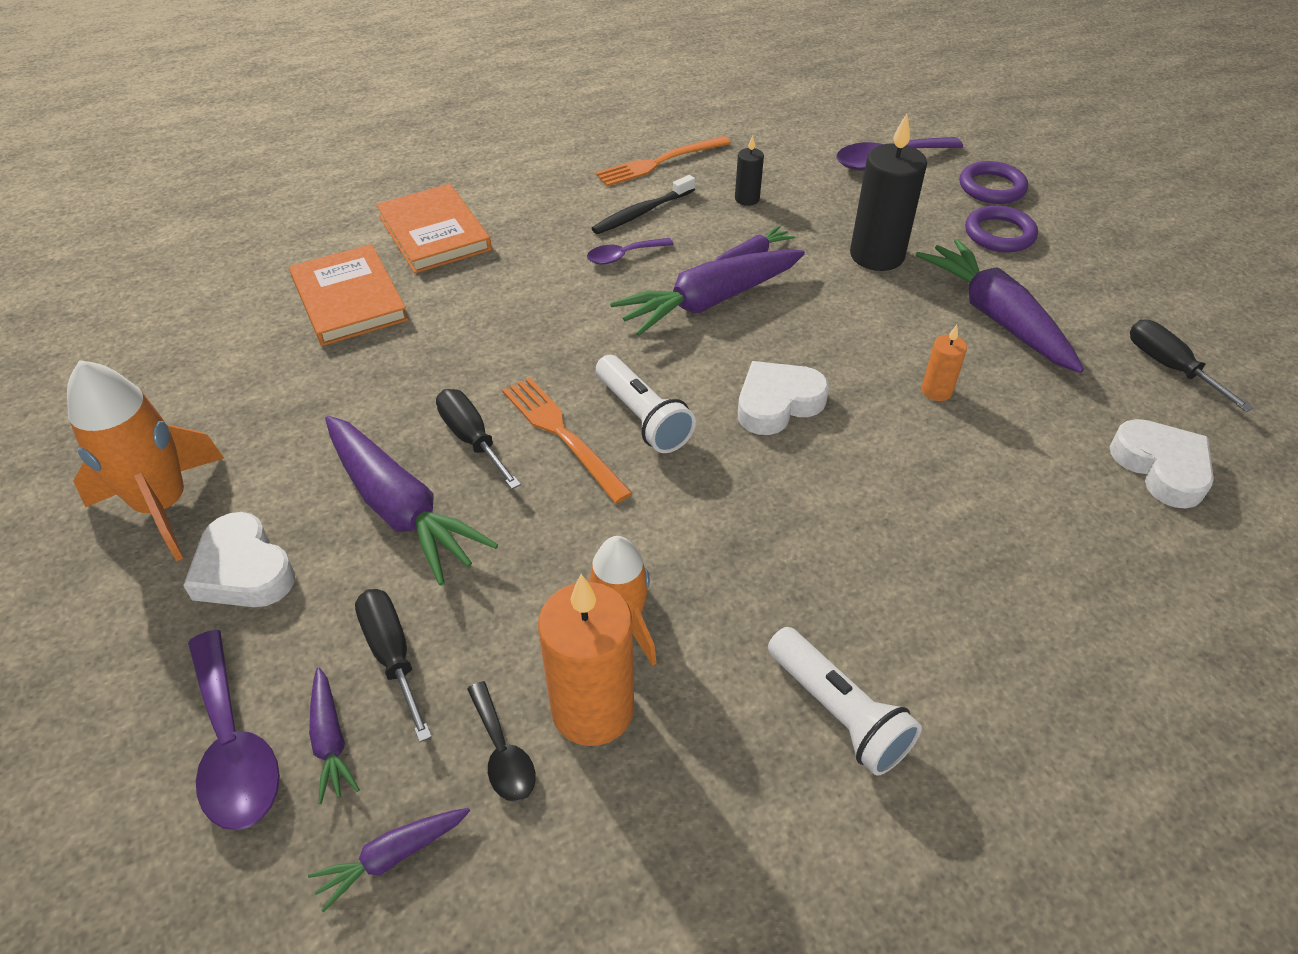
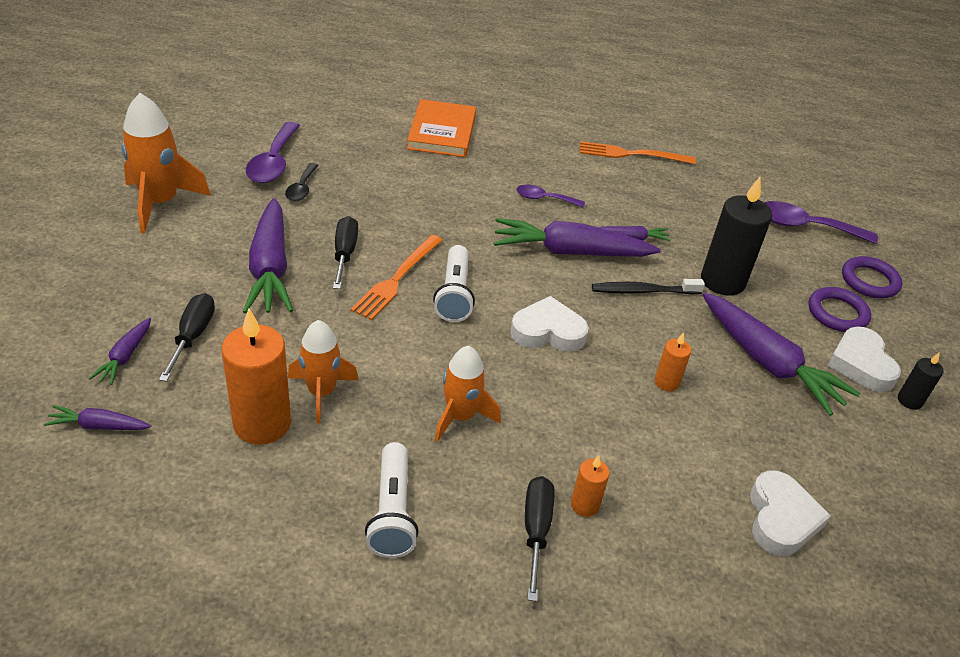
camera: 30 degrees right, 5 degrees down
(234, 746) = (82, 332): purple spoon -> purple spoon (273, 162)
(243, 570) = (166, 254): white heart -> white heart (861, 364)
(349, 299) = (356, 146): orange book -> none
(502, 752) = (196, 414): black spoon -> black spoon (302, 188)
(562, 435) = (397, 278): orange fork -> orange fork turned 150 degrees counterclockwise
(642, 213) = (585, 179): black toothbrush -> black toothbrush (643, 291)
(747, 199) = (668, 203): black candle -> black candle (909, 400)
(792, 554) = (460, 417): none -> orange rocket
(996, 317) = (768, 363): purple carrot -> purple carrot turned 135 degrees clockwise
(1000, 570) = (584, 505): none -> orange candle
(1169, 367) = (871, 464): black screwdriver -> black screwdriver (536, 531)

